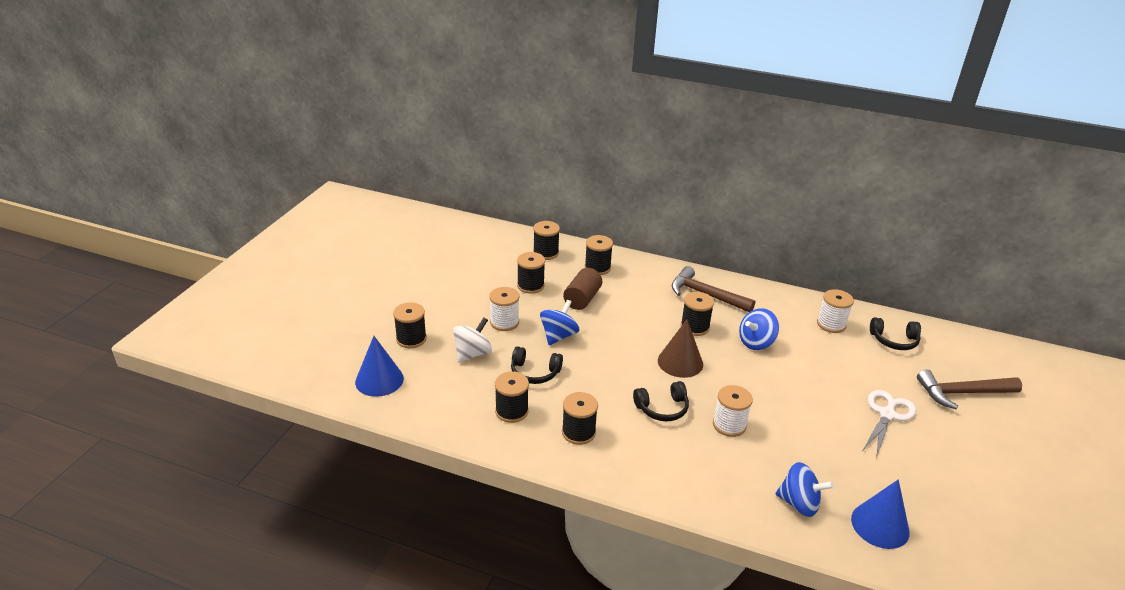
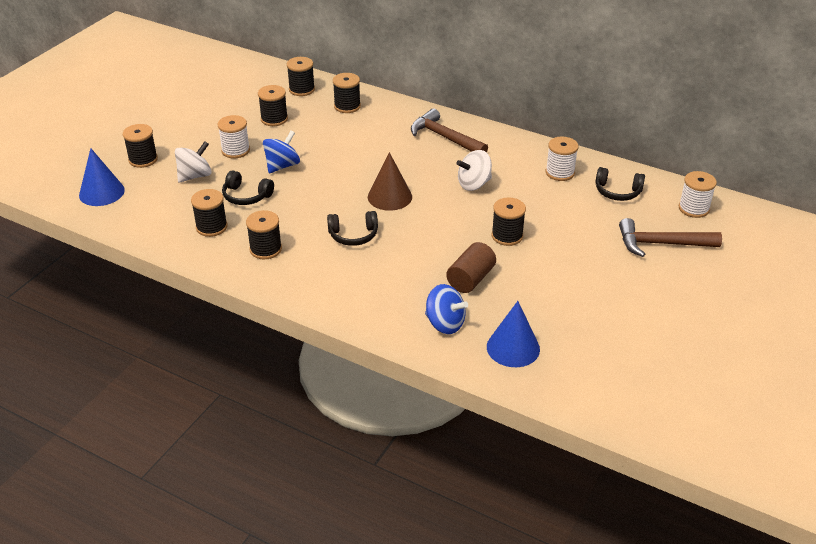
camera: 10 degrees right, 5 degrees up
(582, 299) = (319, 134): brown cylinder -> brown cylinder (470, 279)
(695, 327) = (419, 166): black spool -> black spool (507, 236)
(729, 425) = (411, 254): white spool -> white spool (693, 208)
(756, 342) = (474, 184): blue spinning top -> white spinning top
(887, 414) = (572, 257): white scissors -> none

